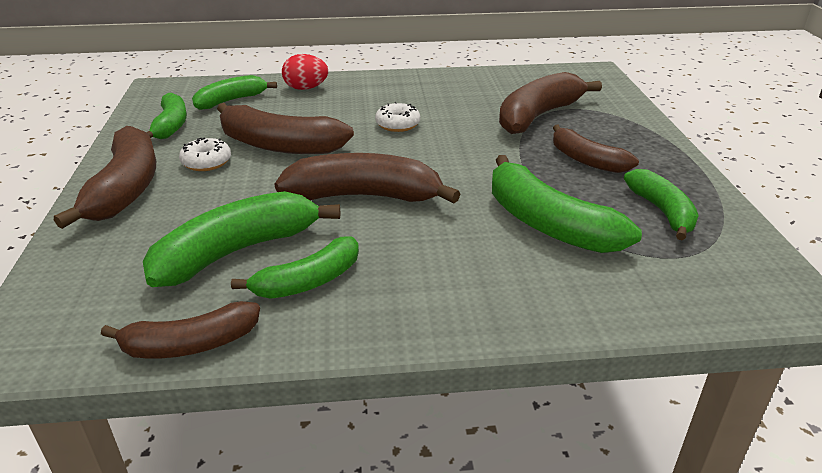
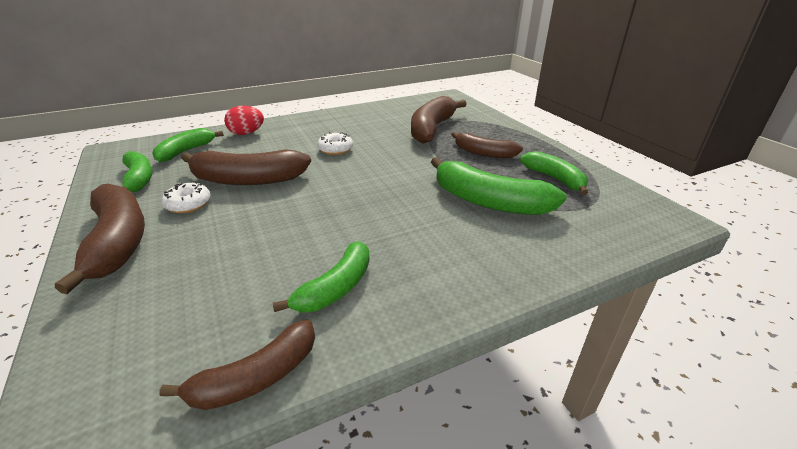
camera: 20 degrees left, 0 degrees up
(237, 251) = (257, 276): green banana -> none
(364, 196) = (342, 207): brown banana -> none

